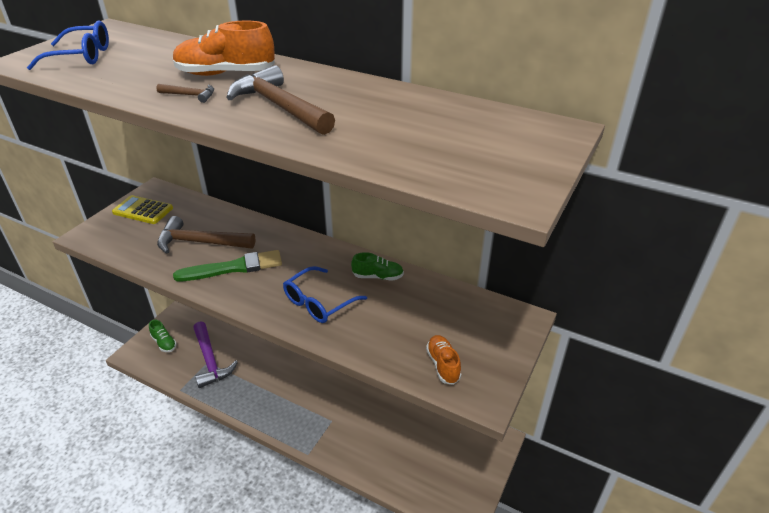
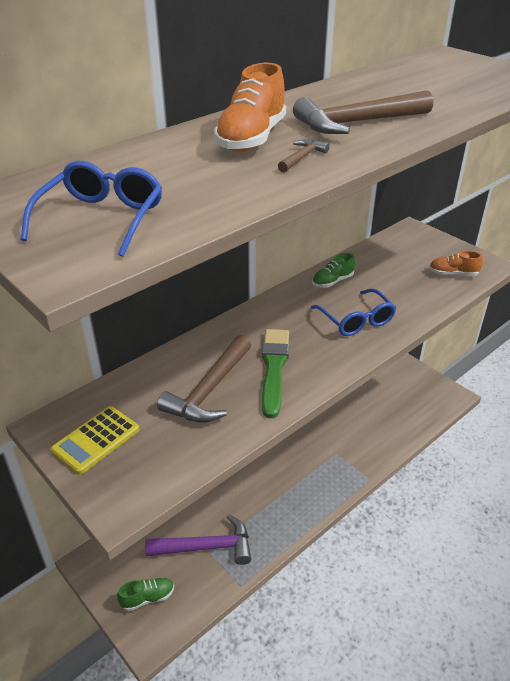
camera: 70 degrees left, 0 degrees up
(378, 276) = (332, 281): green shoe -> green shoe turned 150 degrees counterclockwise

